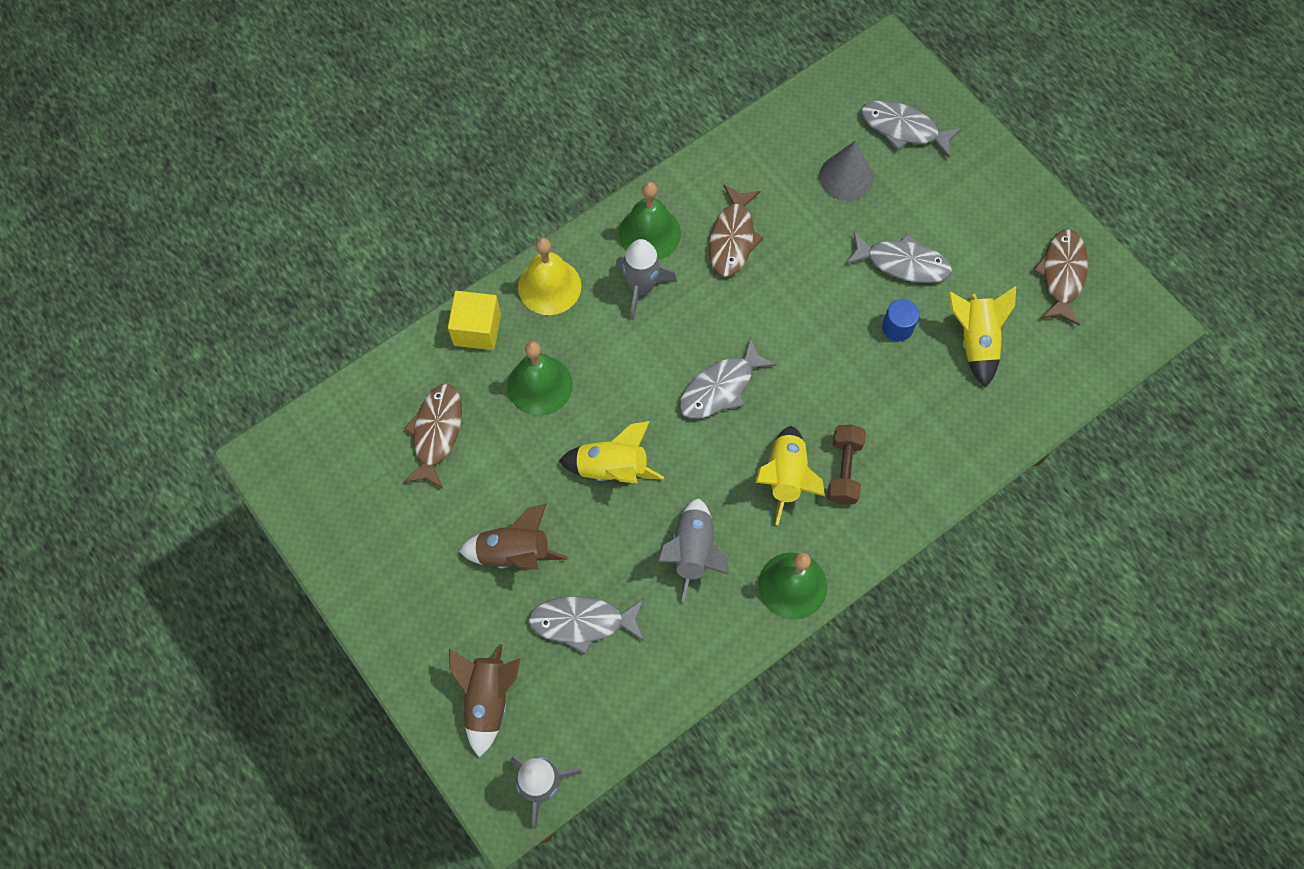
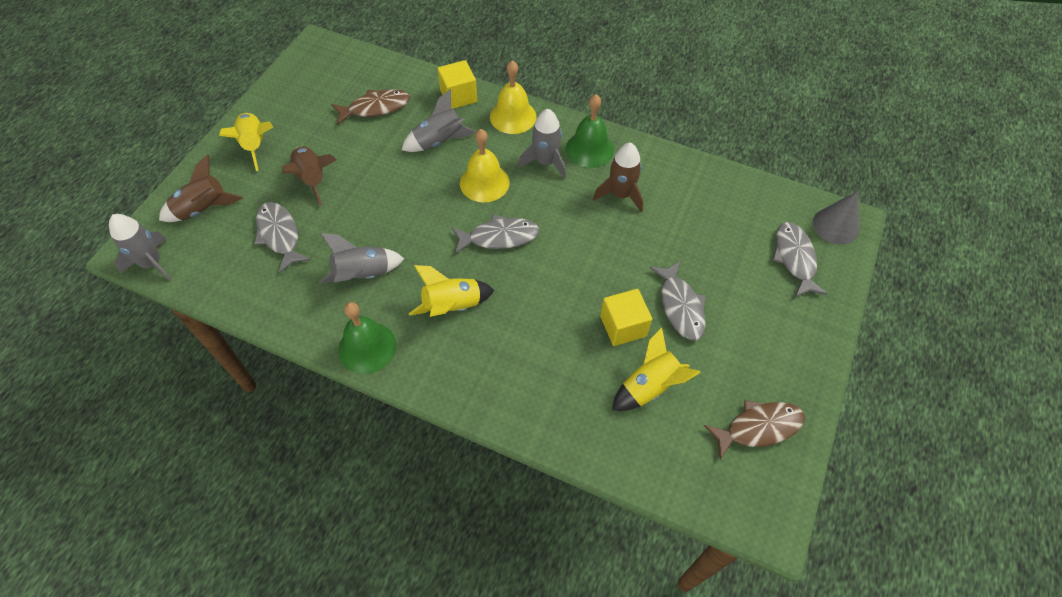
camera: 60 degrees right, 10 degrees down
(540, 385) = (439, 141): green bell -> grey rocket
(612, 468) = (401, 203): yellow rocket -> yellow rocket (255, 145)
(633, 366) = (484, 182): none -> yellow bell
(720, 388) = (499, 237): grey fish -> grey fish turned 150 degrees clockwise
(732, 238) = (620, 195): brown fish -> brown rocket
(844, 470) = (480, 341): brown dumbbell -> none
(846, 177) = (723, 240): grey cone -> grey cone (835, 226)
(897, 327) = (623, 326): blue cylinder -> yellow cube

